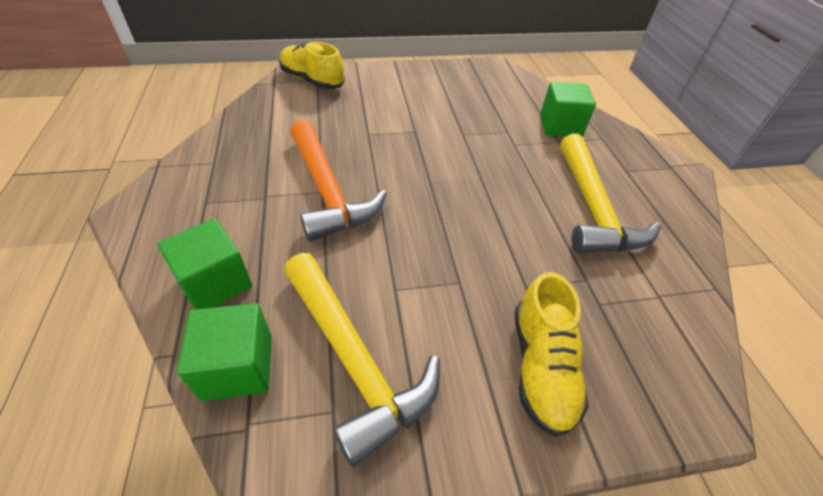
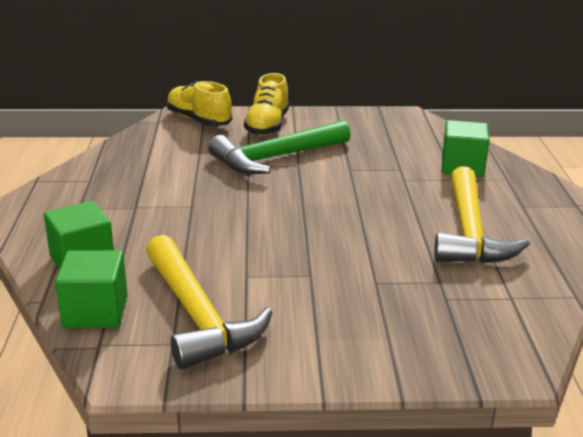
camera: 10 degrees right, 20 degrees down
(327, 191) = (196, 206): orange hammer -> none
(392, 123) = (275, 157): none -> green hammer
(541, 366) = (370, 333): yellow shoe -> yellow shoe (267, 126)

